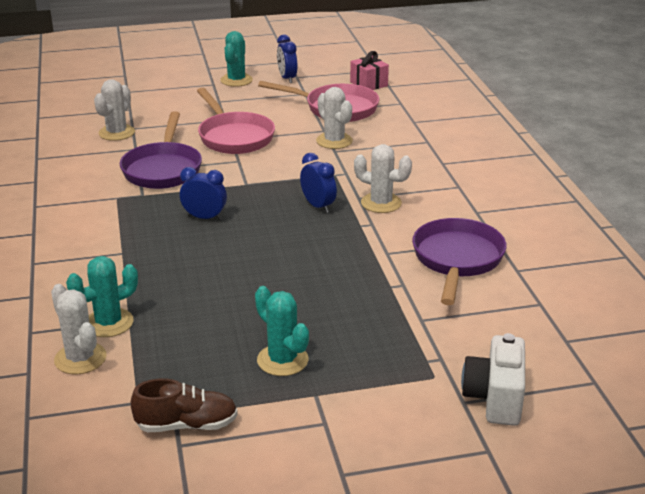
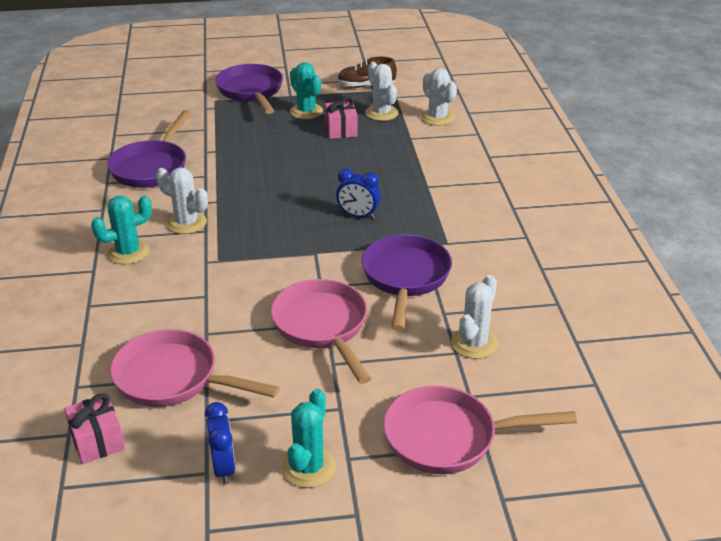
camera: 175 degrees left, 5 degrees up
(109, 323) = (424, 136): turquoise cactus -> turquoise cactus (128, 252)
(149, 93) = (448, 437): none -> pink pan
(227, 327) = (341, 130): none -> pink gift
(318, 206) = (248, 223): blue clock -> none
(334, 141) = (200, 312): white cactus -> white cactus (381, 113)
(382, 399) = (251, 92): none -> purple pan
(495, 399) = (185, 89): white camera -> none

